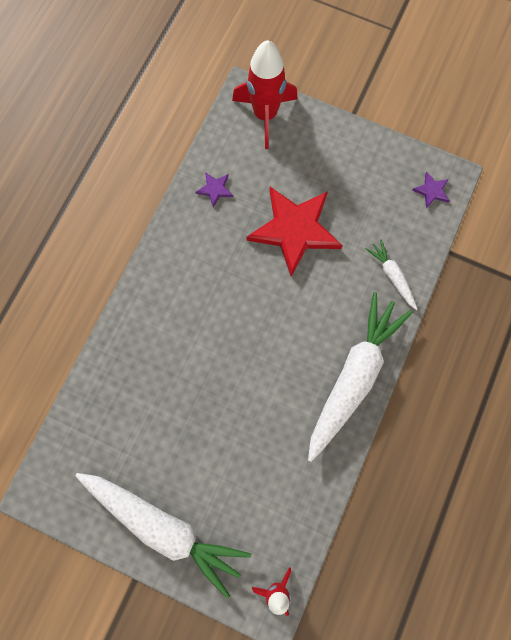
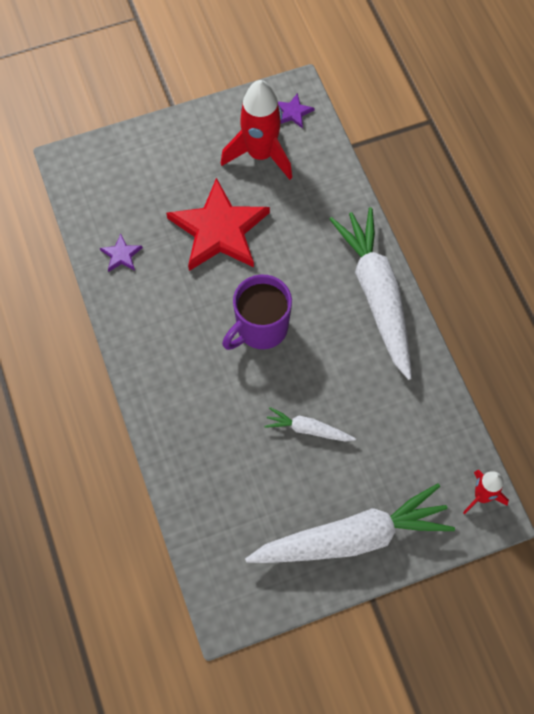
camera: 45 degrees left, 10 degrees down
(251, 324) = (260, 328): none -> purple mug
(265, 115) = (102, 164): red rocket -> red rocket (260, 154)
(392, 276) = (329, 198): white carrot -> white carrot (308, 429)

